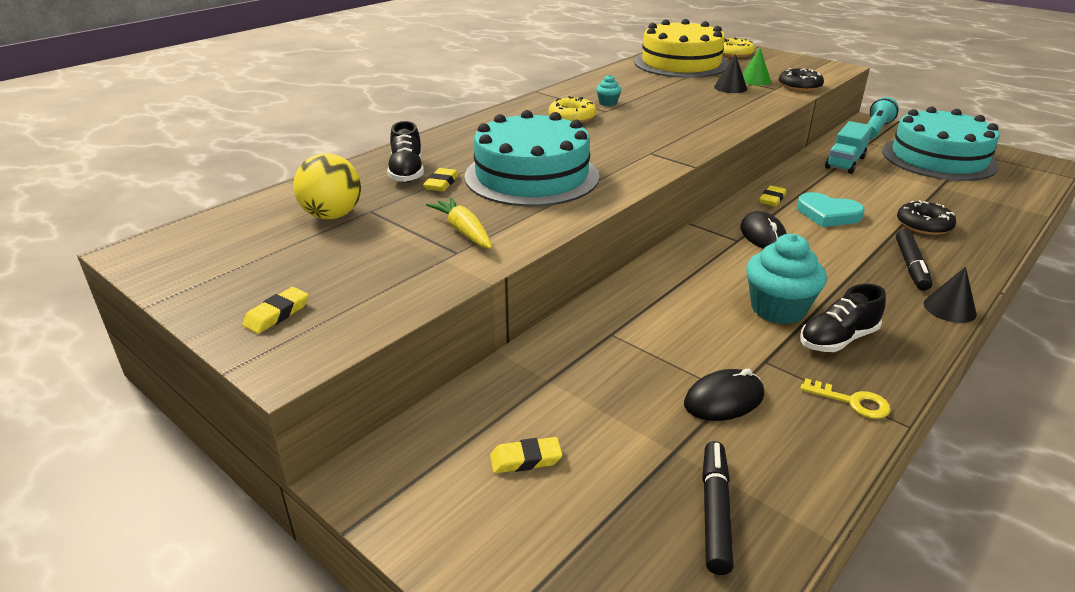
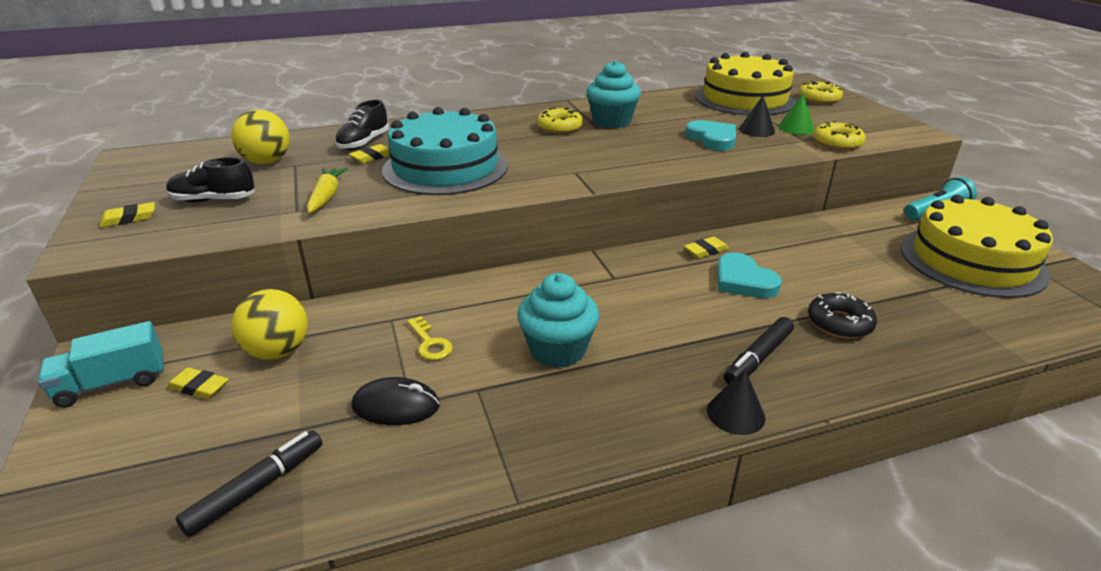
camera: 30 degrees right, 0 degrees up
(551, 399) = (278, 351): none -> yellow ball
(608, 103) = (612, 121): turquoise cupcake -> turquoise cupcake, size x2.12
(710, 101) = (712, 139): none -> turquoise heart
(763, 235) = (645, 280): black mouse -> none
(799, 86) = (837, 143): black donut -> yellow donut
(837, 339) = (572, 397): black shoe -> black shoe (214, 200)
(845, 162) = (843, 237): turquoise truck -> turquoise truck (112, 383)
(852, 402) = (499, 456): yellow key -> yellow key (430, 343)
(938, 158) = (972, 260): turquoise cake -> yellow cake

